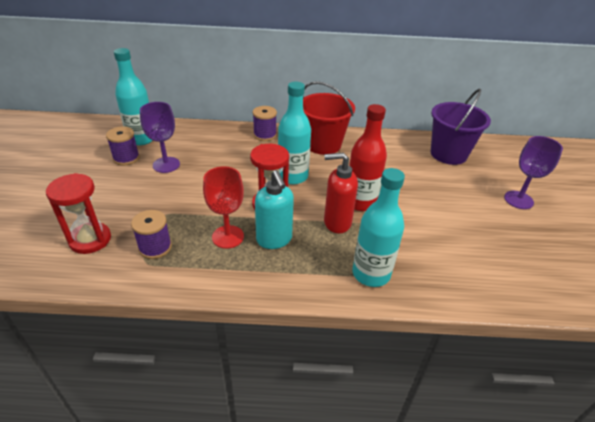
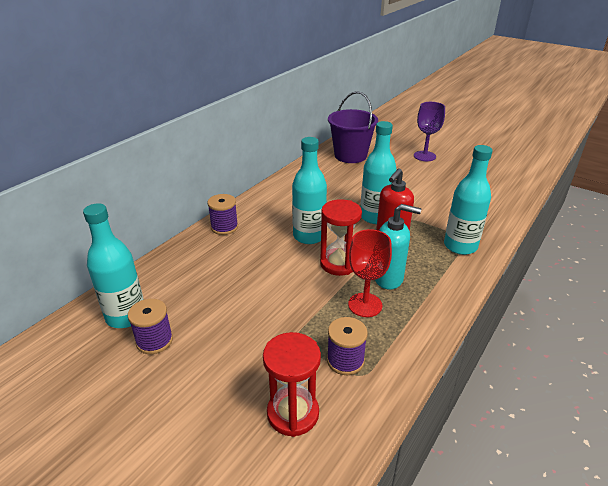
camera: 55 degrees left, 5 degrees down
(166, 165) = (204, 311): purple goblet -> none
(323, 144) = (277, 202): red bucket -> none
(360, 202) = (375, 217): red bottle -> turquoise bottle

